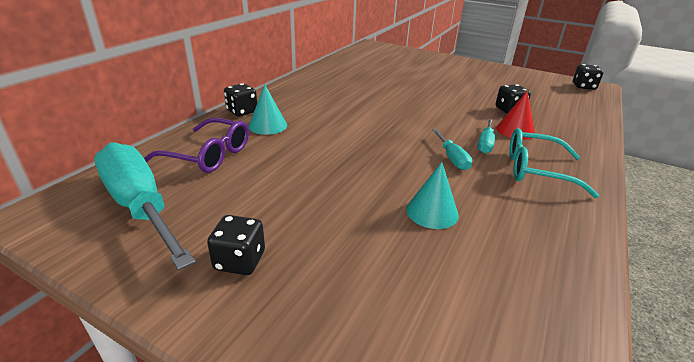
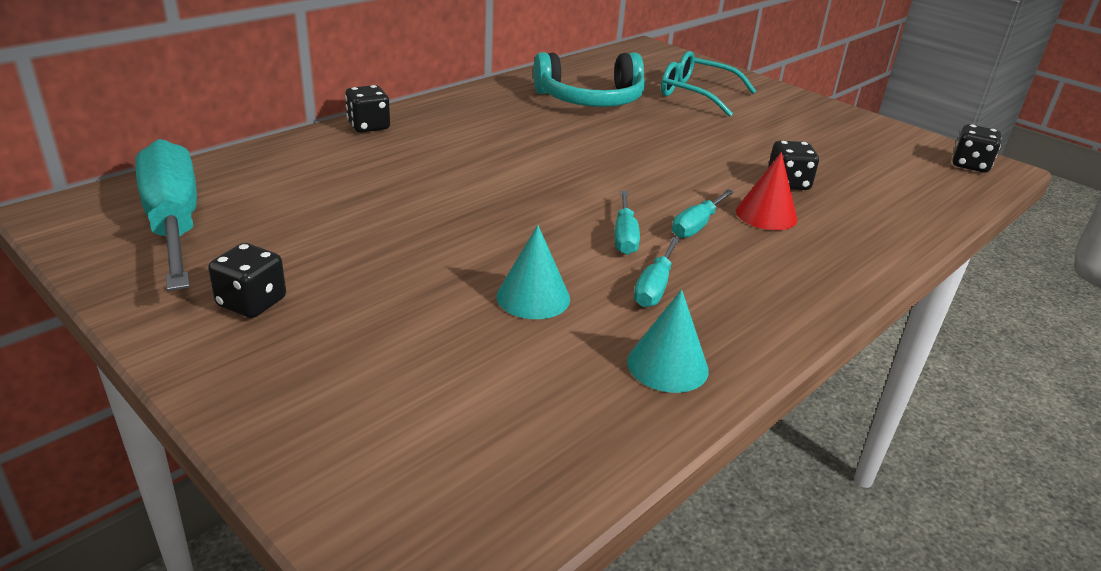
camera: 15 degrees right, 0 degrees up
(208, 155) = (288, 177): purple glasses -> none
(268, 125) = (391, 151): turquoise cone -> turquoise cone (667, 365)
(365, 77) = (590, 100): none -> turquoise headphones
(496, 189) = (654, 287): none -> turquoise screwdriver
(536, 170) = (743, 275): turquoise glasses -> turquoise glasses (697, 94)

